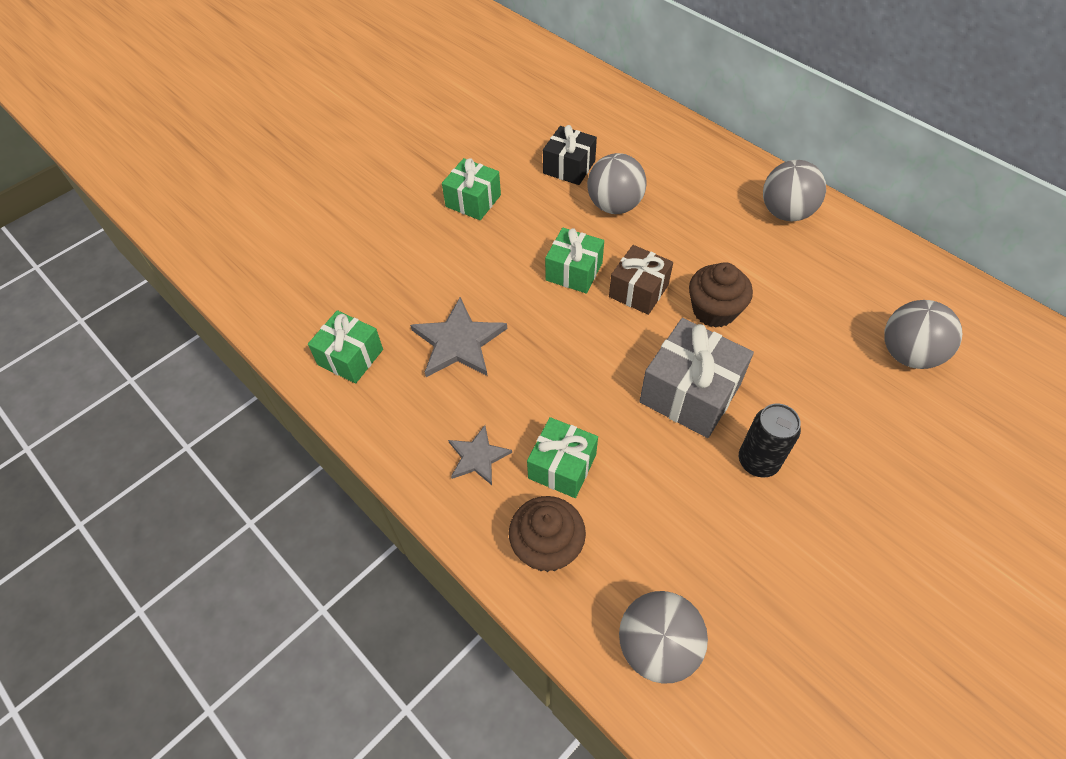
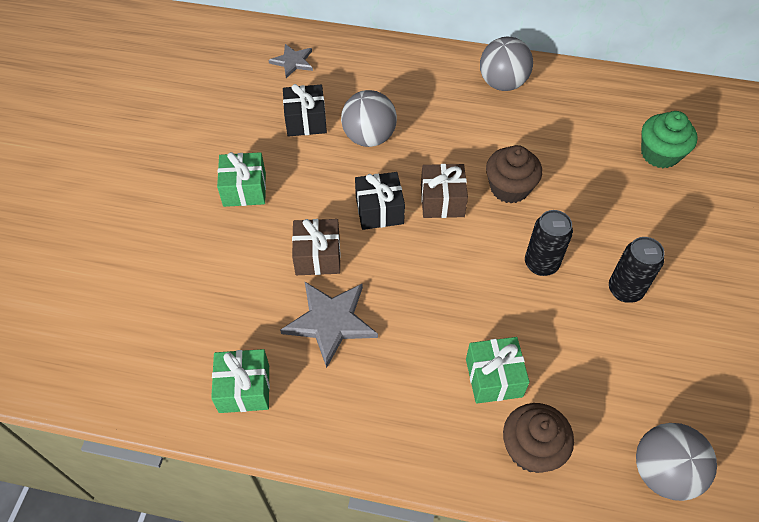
camera: 35 degrees left, 0 degrees up
(478, 457) = (423, 410): grey star -> grey star (293, 62)
(490, 283) = (317, 256): none -> brown gift
(574, 271) = (379, 210): green gift -> black gift
(690, 393) = (541, 264): grey gift -> black can
(908, 354) = (660, 154): grey ball -> green cupcake

